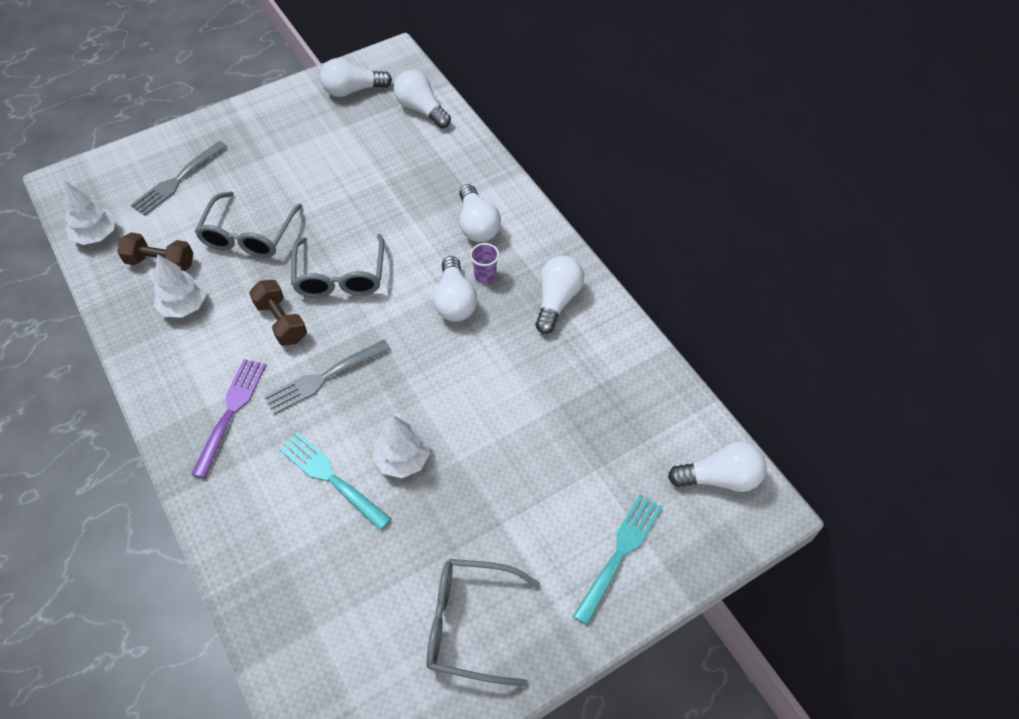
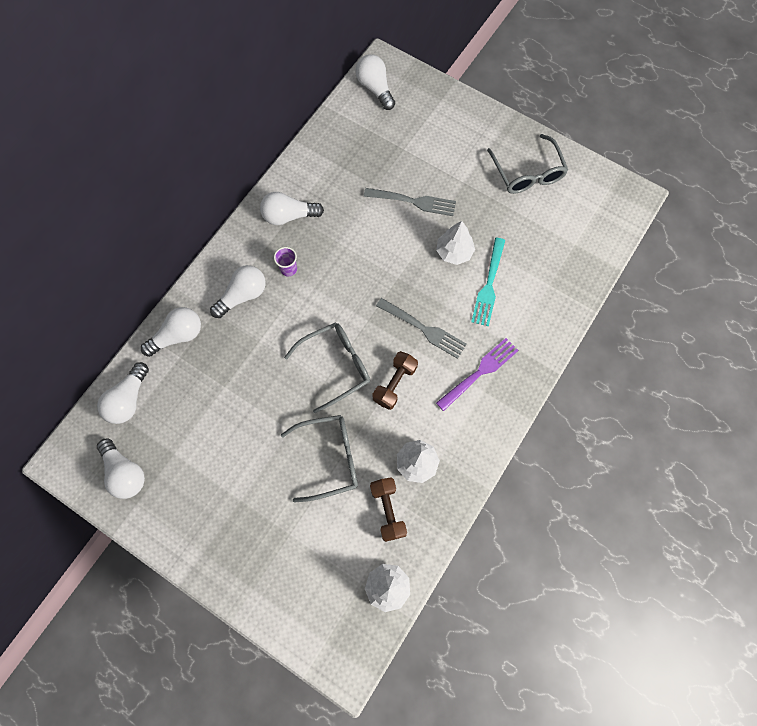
camera: 115 degrees left, 15 degrees up
(177, 180) = (298, 560): grey fork -> grey fork (413, 202)
(231, 412) = (480, 372): purple fork -> purple fork turned 150 degrees clockwise
(455, 301) = (320, 278): white light bulb -> white light bulb (178, 336)
(620, 553) = (447, 120): turquoise fork -> none

